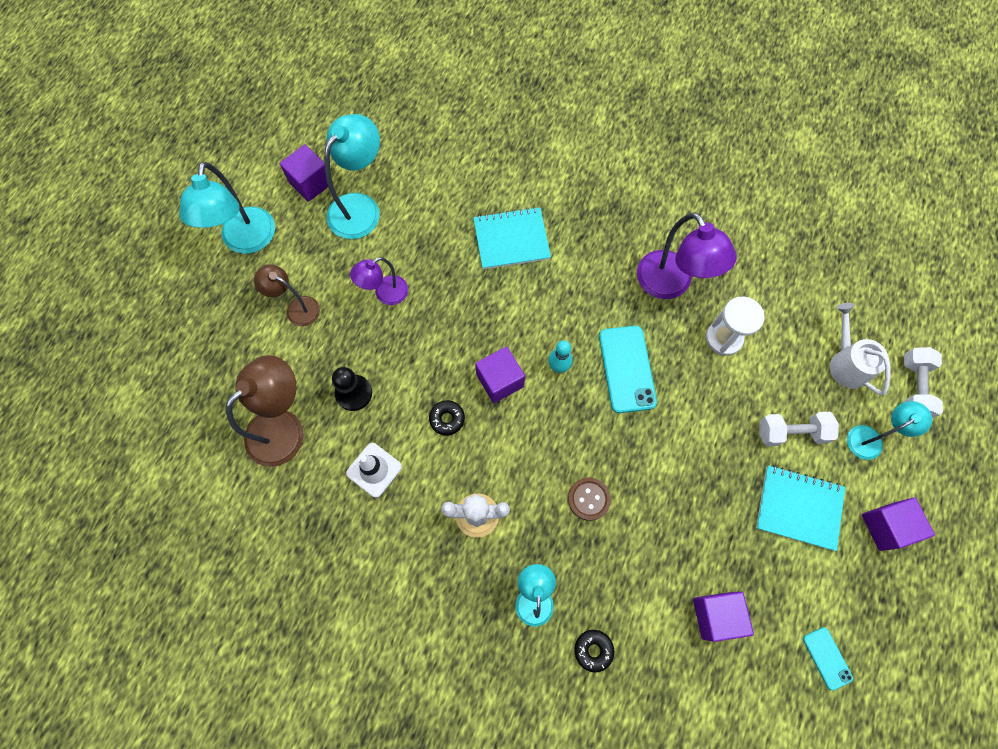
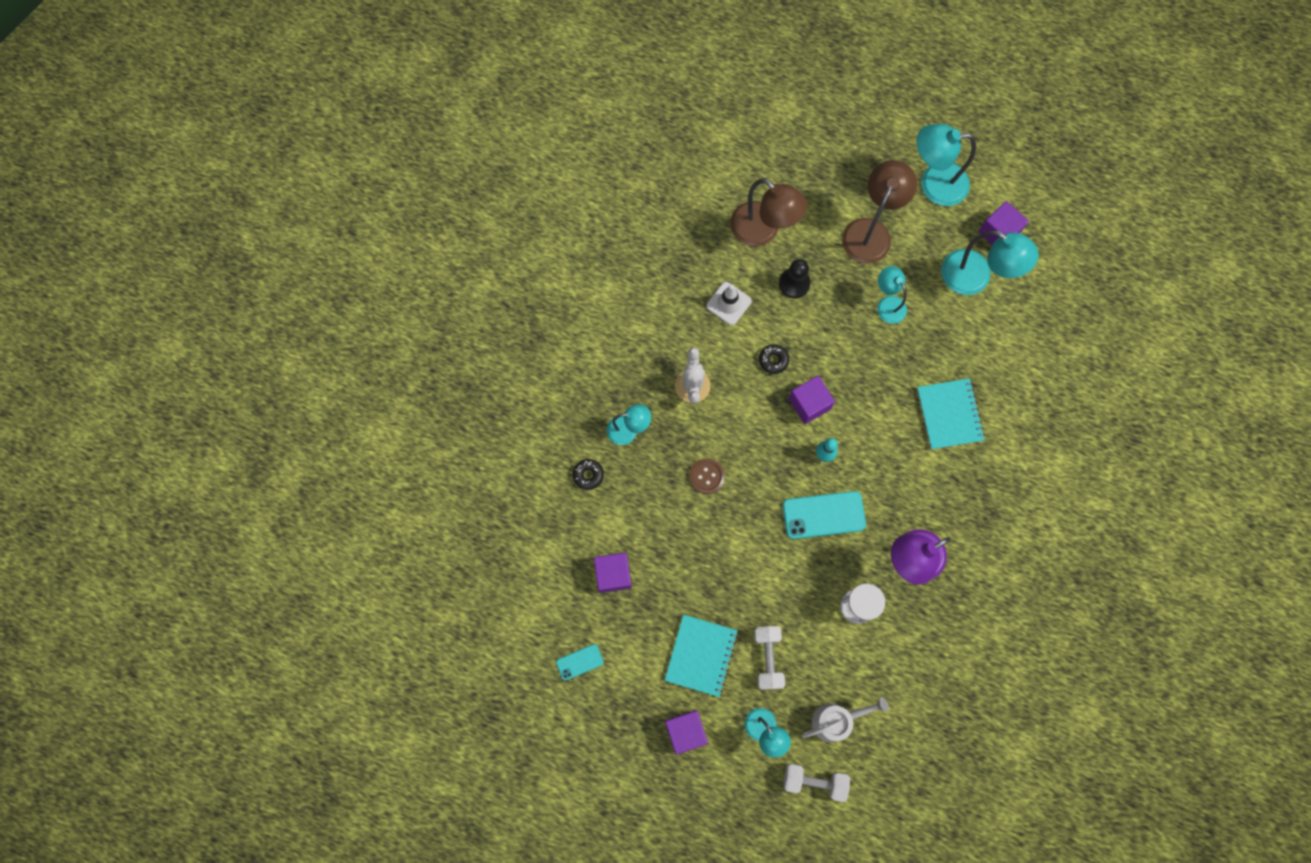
camera: 90 degrees right, 5 degrees up
(297, 308) = (870, 231): brown lamp -> brown lamp, size x1.67
(385, 294) = (887, 304): purple lamp -> turquoise lamp

